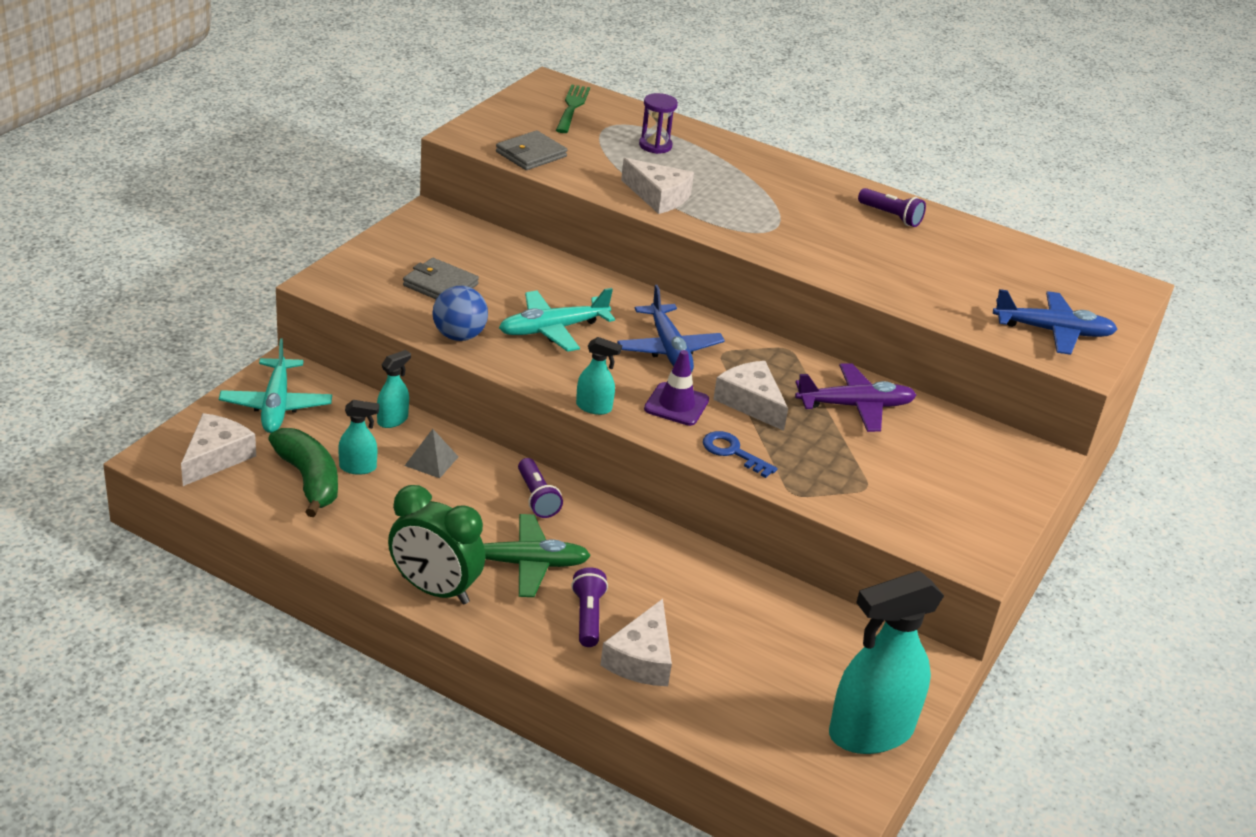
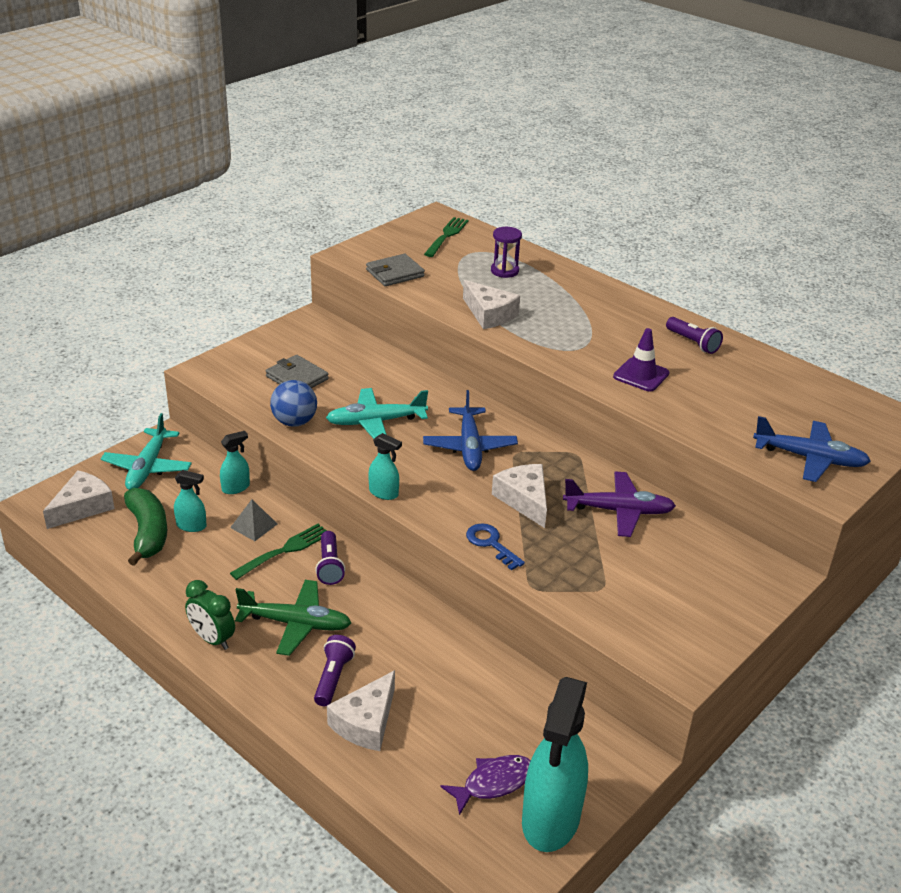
camera: 15 degrees right, 0 degrees up
(435, 590) = (212, 639): green clock -> green clock, size x0.67
(478, 486) = (284, 551): none -> green fork
(676, 404) = (457, 496): purple traffic cone -> purple traffic cone (641, 375)
(799, 704) = (493, 783): none -> purple fish
(870, 732) = (550, 819): turquoise spray bottle -> turquoise spray bottle turned 60 degrees counterclockwise

